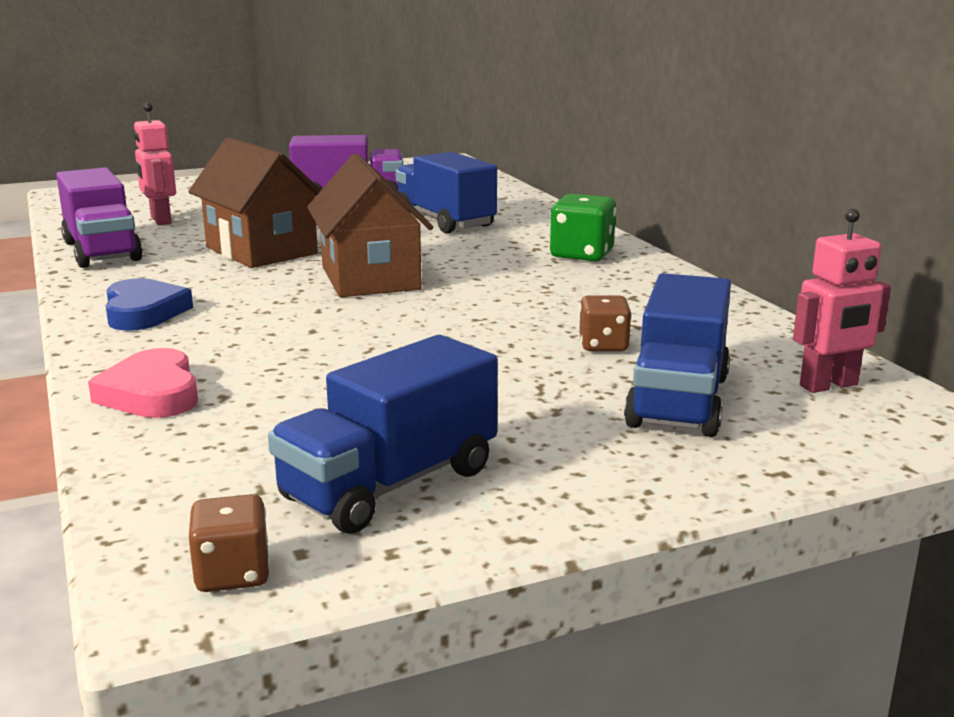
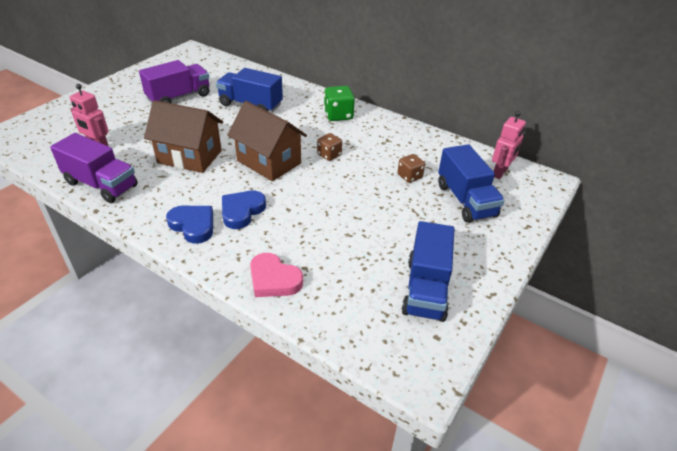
camera: 35 degrees left, 20 degrees up
(233, 574) = (429, 359): brown dice -> brown dice (329, 155)
(237, 315) = (242, 211): none -> blue heart

